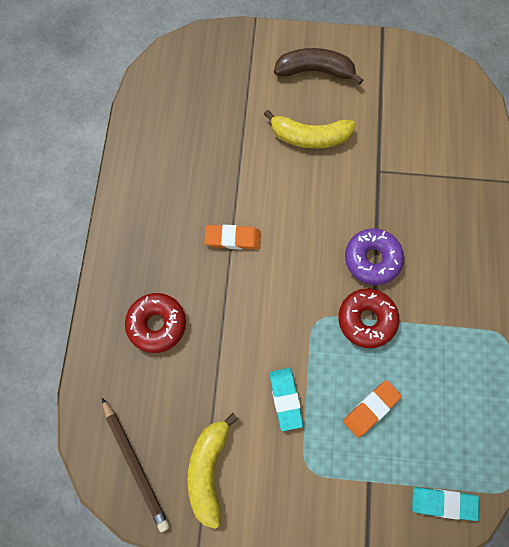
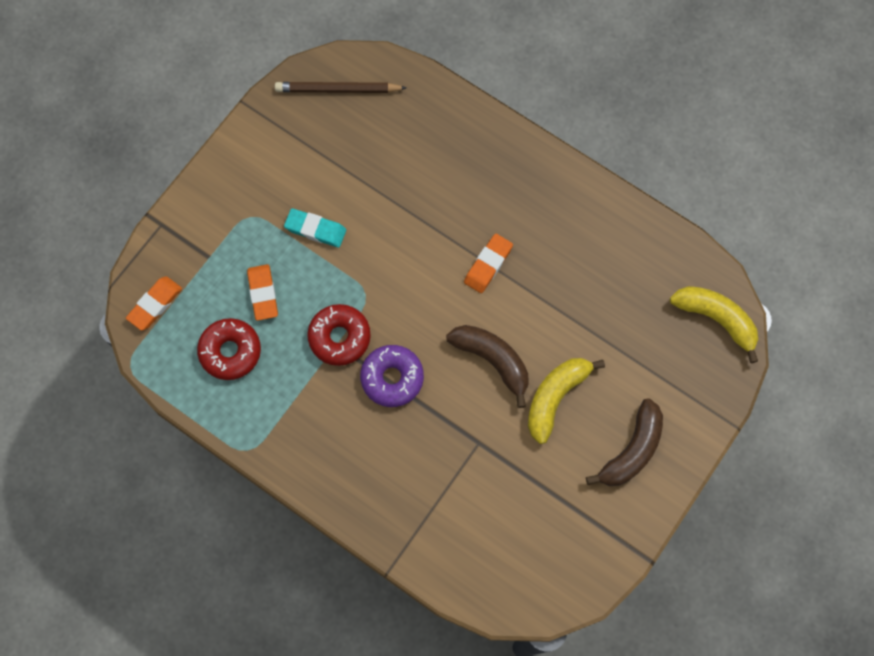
camera: 120 degrees right, 0 degrees up
(157, 324) = (445, 160): red donut -> red donut (230, 351)
(209, 469) = (298, 141): yellow banana -> yellow banana (716, 319)
(309, 194) = (492, 360): none -> brown banana
(443, 503) = (155, 304): turquoise eraser -> orange eraser

